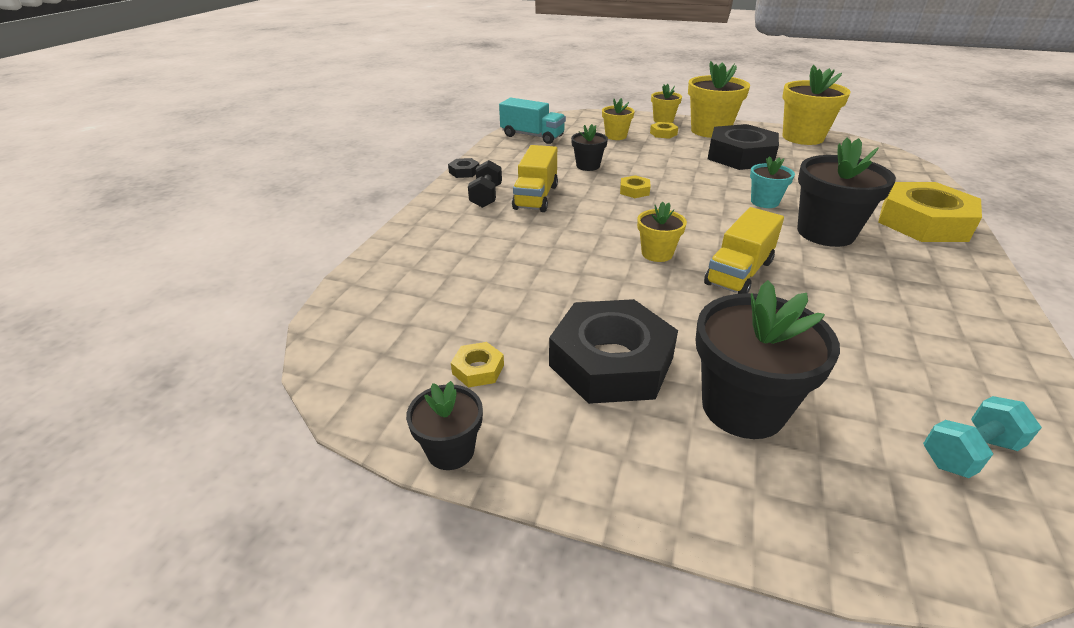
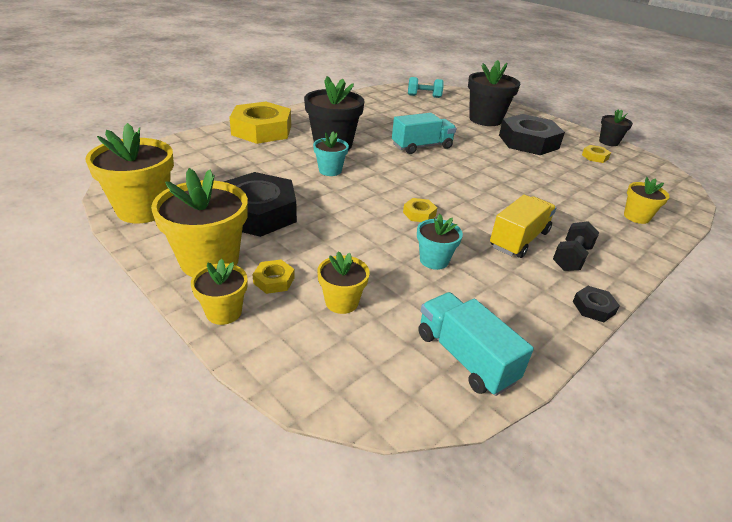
camera: 155 degrees left, 0 degrees up
(588, 166) = (434, 260): black flower pot -> turquoise flower pot
(657, 253) = (458, 168): yellow flower pot -> yellow flower pot (636, 217)
(739, 273) = (422, 146): yellow truck -> turquoise truck

